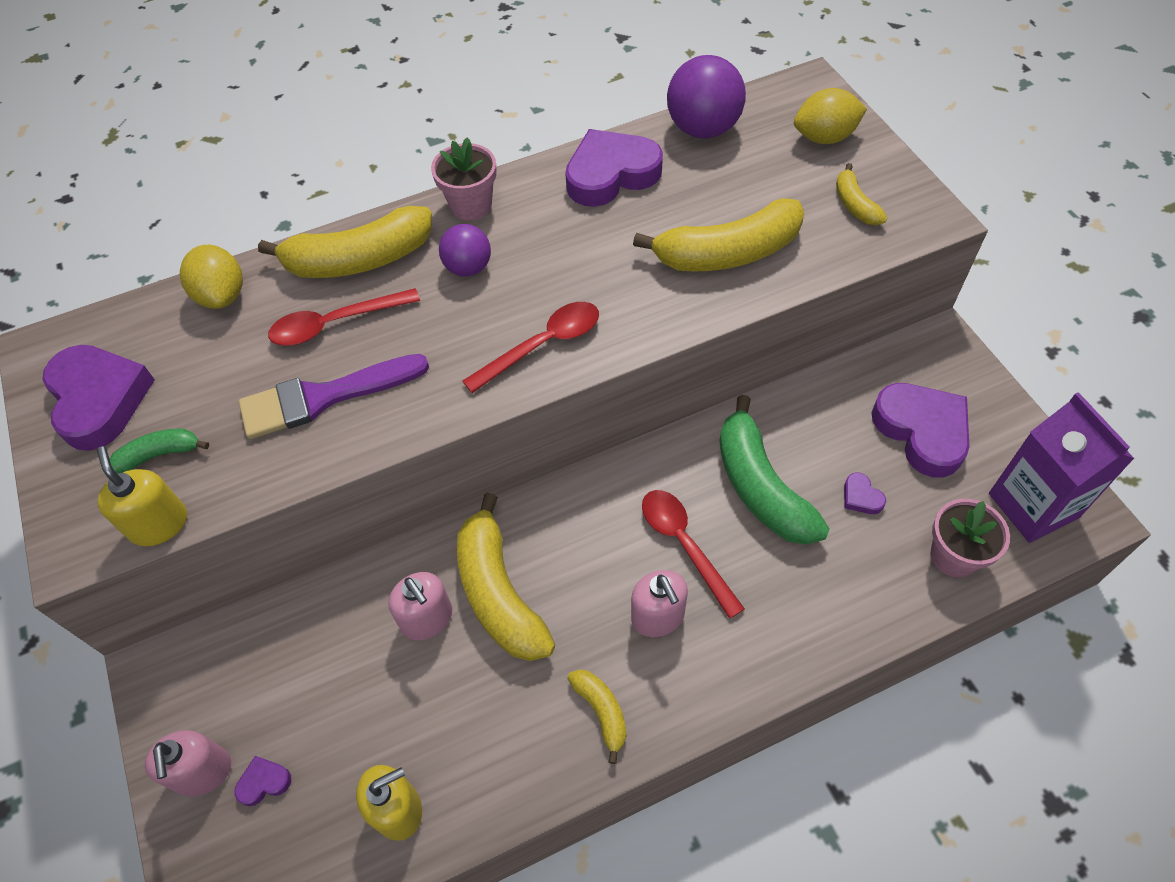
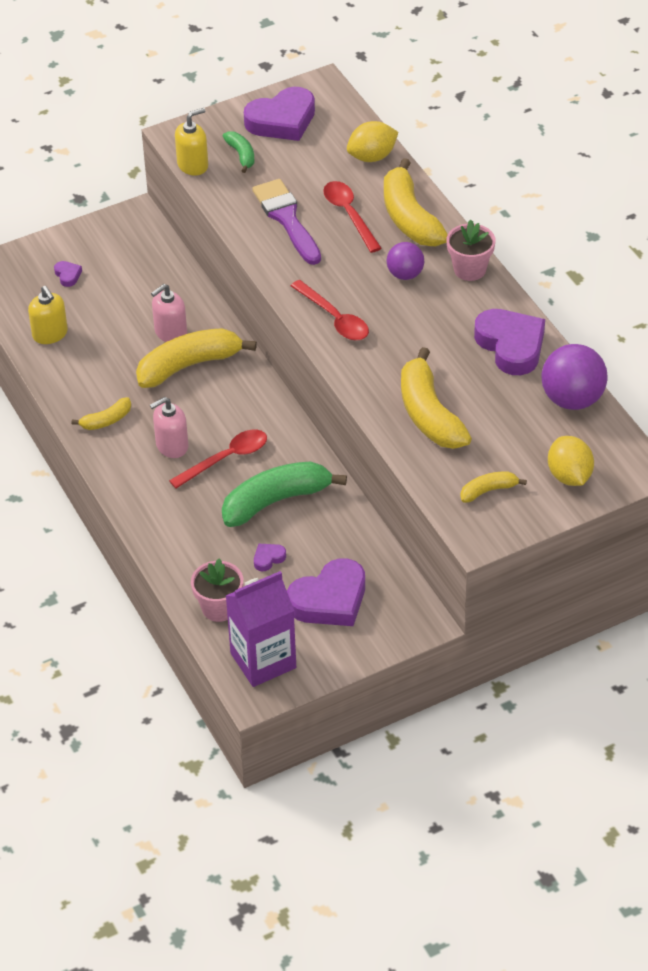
camera: 85 degrees right, 10 degrees down
(203, 772) = (74, 249): pink soap dispenser -> none

